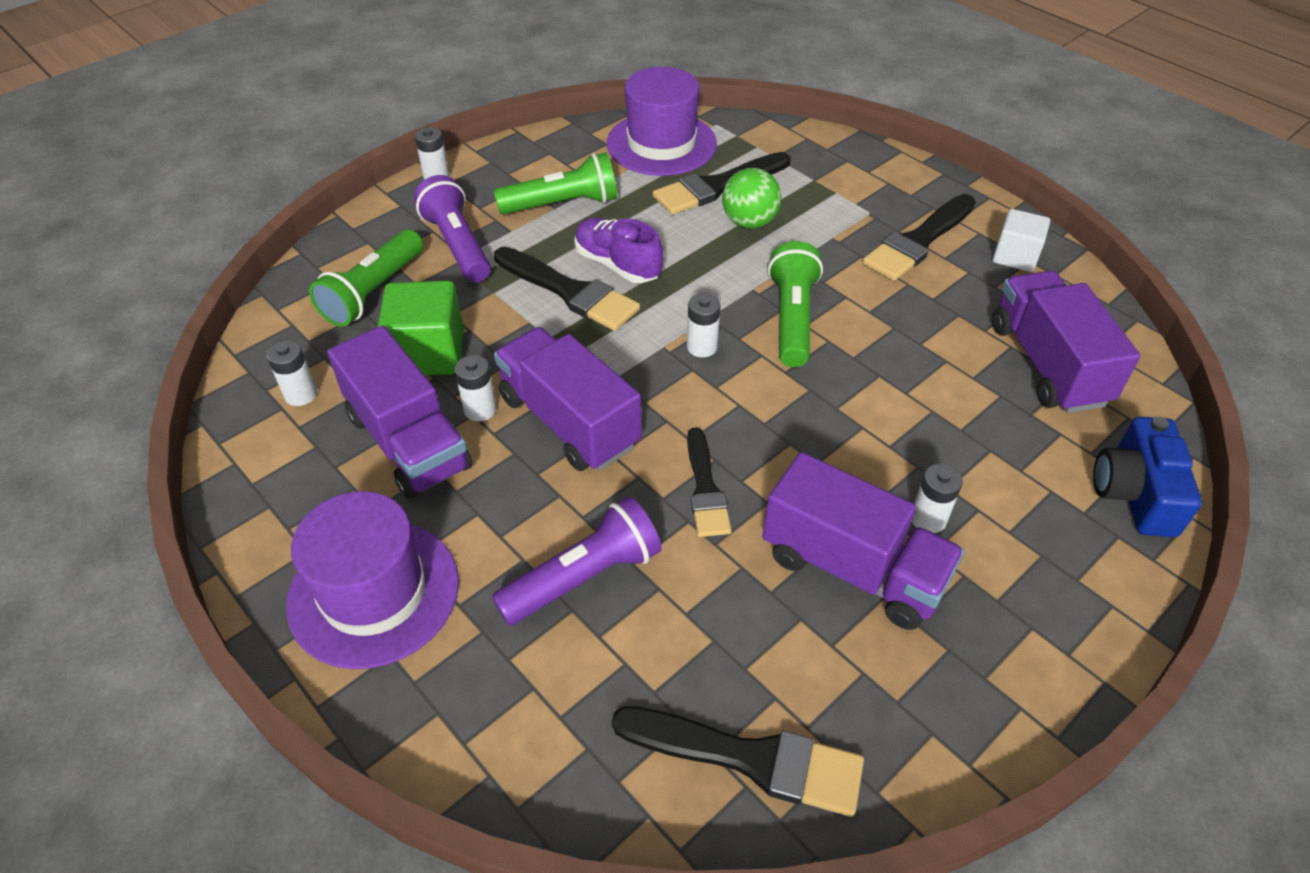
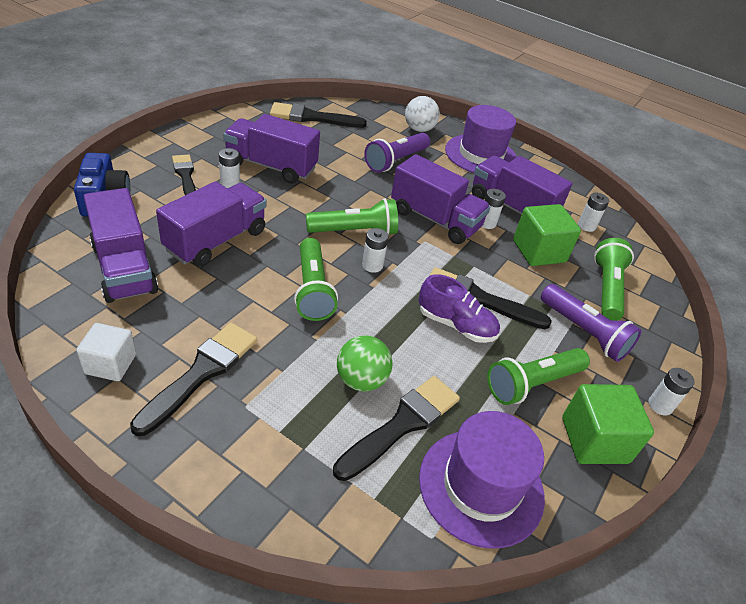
camera: 160 degrees right, 5 degrees down
(477, 700) = (419, 129): none -> white ball
(532, 160) = (594, 440): none -> green cube
(705, 489) = (349, 193): black brush -> black brush (185, 175)
(715, 405) = (354, 231): none -> green flashlight
(932, 400) = (216, 241): none -> purple truck

